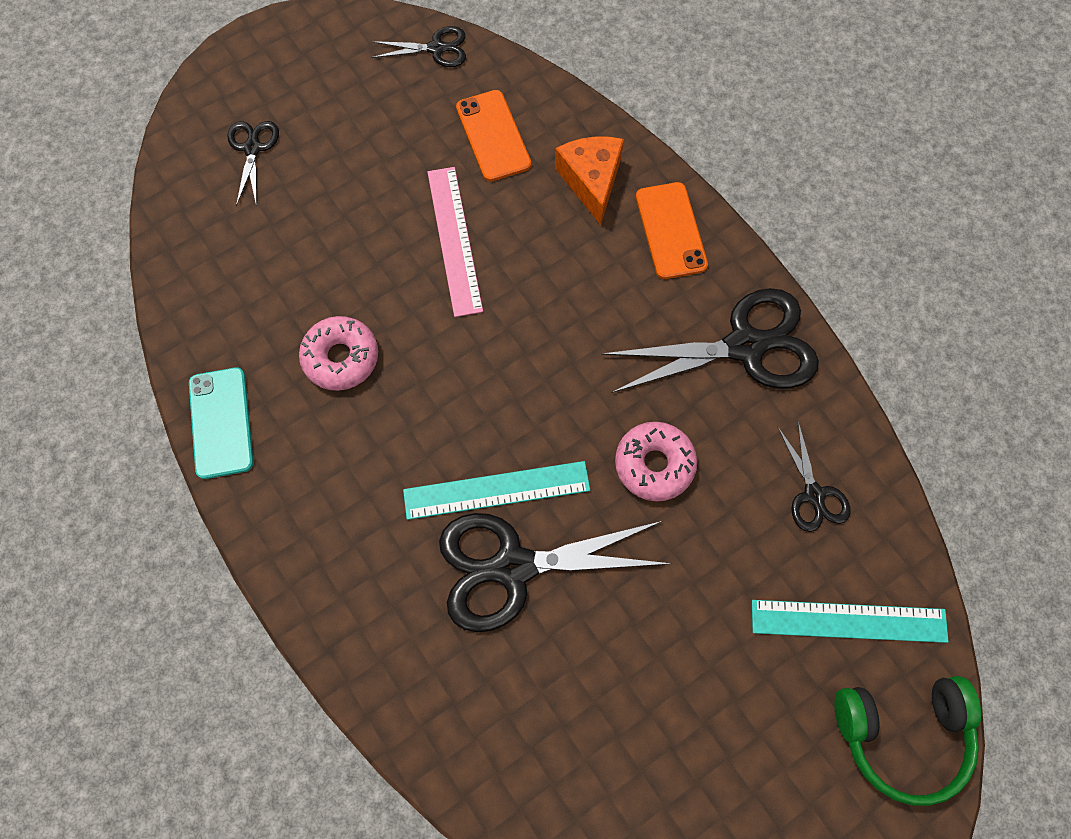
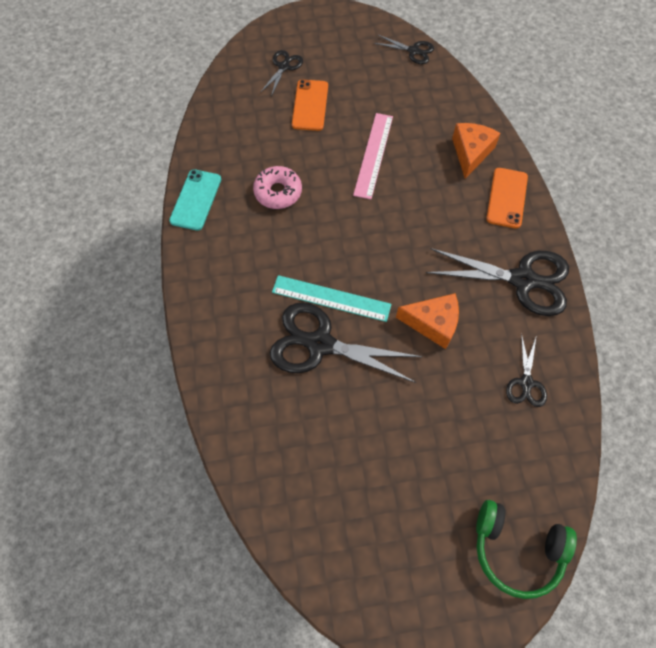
camera: 25 degrees right, 5 degrees down
(493, 136) = (424, 108): orange phone -> orange phone (310, 105)
(654, 464) = (433, 323): pink donut -> orange cheese
(848, 621) = (513, 466): turquoise ruler -> none

